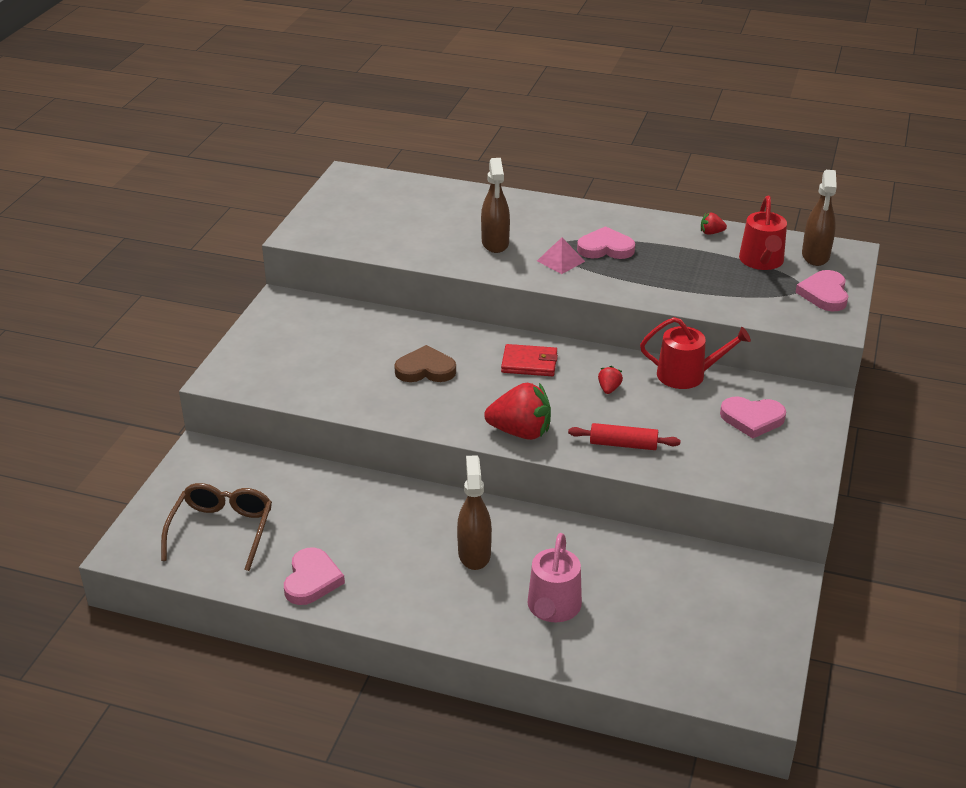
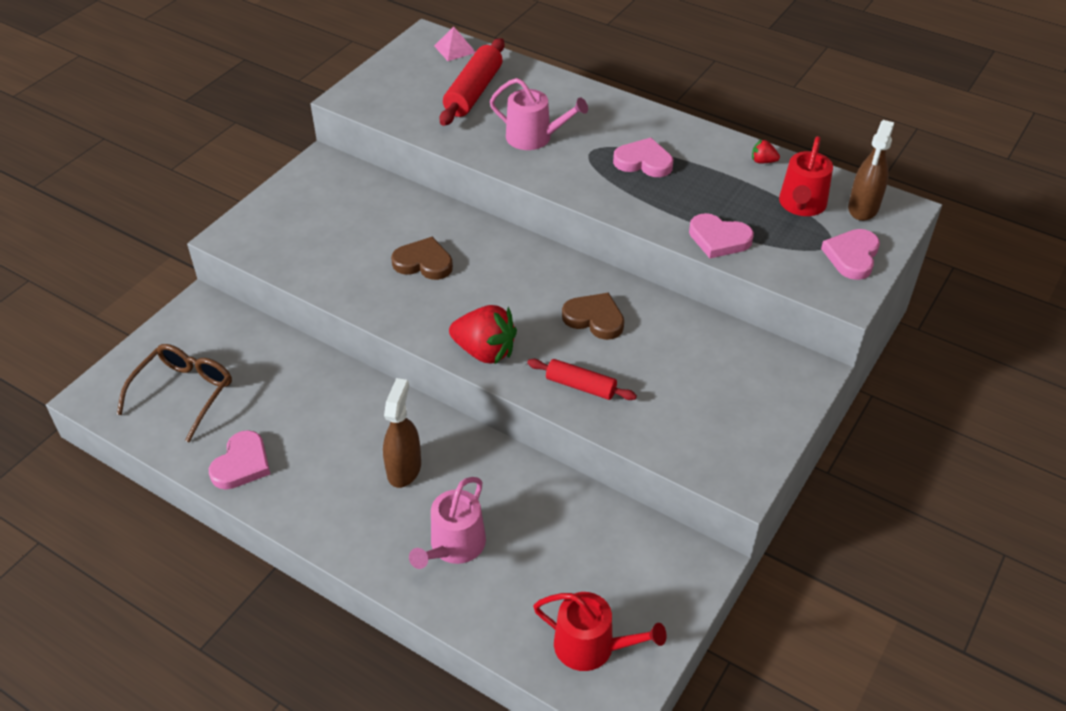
camera: 15 degrees right, 10 degrees up
(418, 214) = (473, 92): none -> red rolling pin
(495, 243) = (534, 137): brown spray bottle -> pink watering can
(529, 363) = (528, 274): red wallet -> none
(560, 261) = (591, 169): pink pyramid -> pink pyramid (455, 49)
(609, 389) = (594, 318): red strawberry -> brown heart
(687, 375) = (682, 318): red watering can -> red watering can (592, 646)
(752, 419) = (727, 382): pink heart -> pink heart (719, 239)

